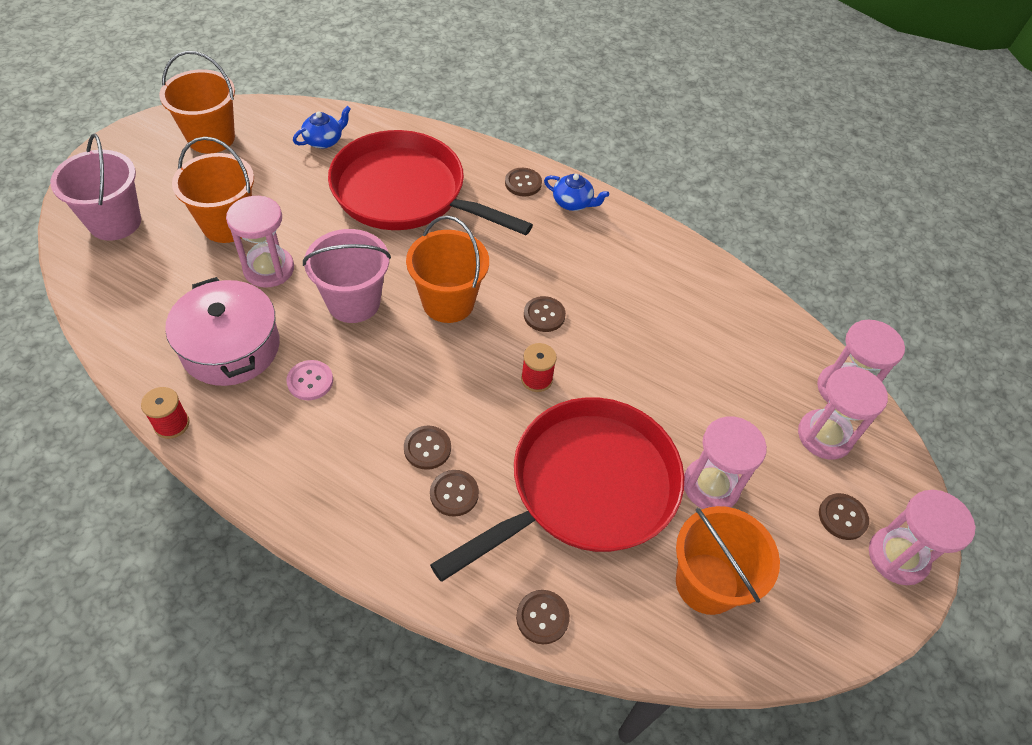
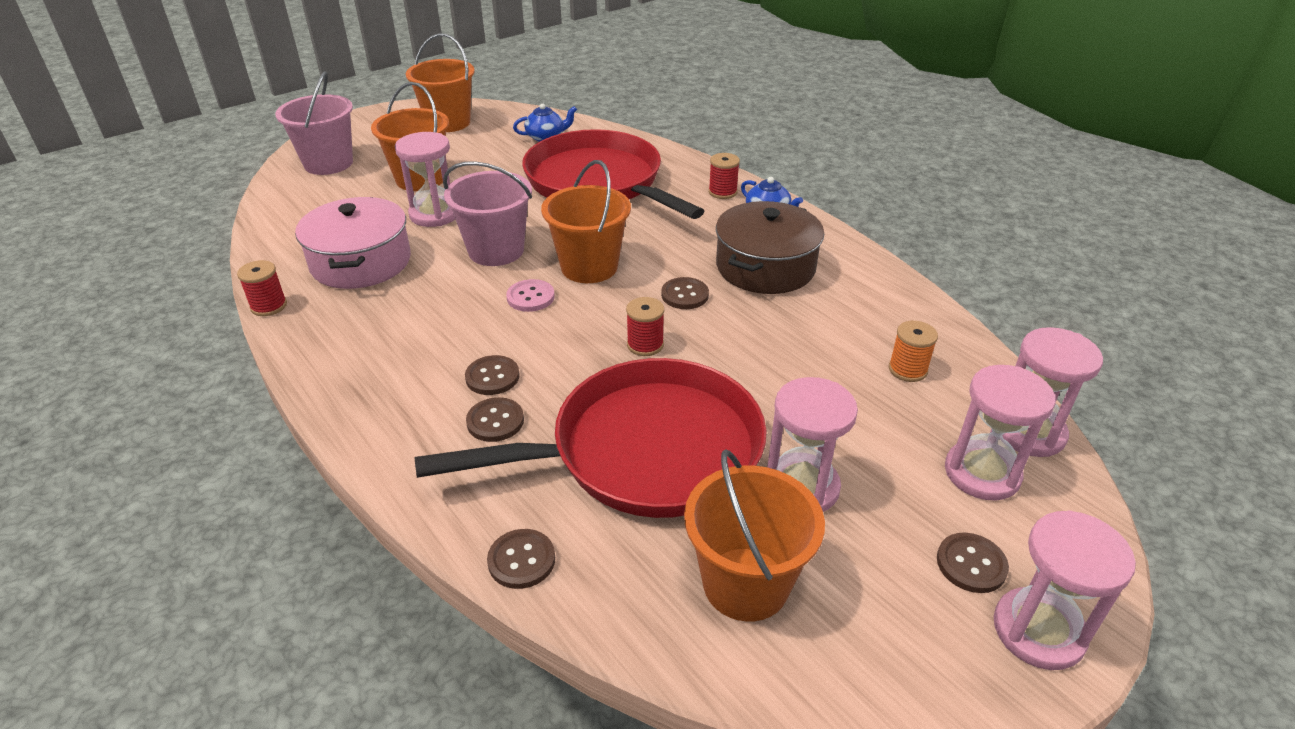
camera: 25 degrees right, 15 degrees down
(310, 381) = (414, 300): pink button -> pink button (530, 297)
(523, 183) = (722, 192): brown button -> red spool
(596, 267) = (765, 267): none -> brown pot
(743, 351) = (907, 370): none -> orange spool

